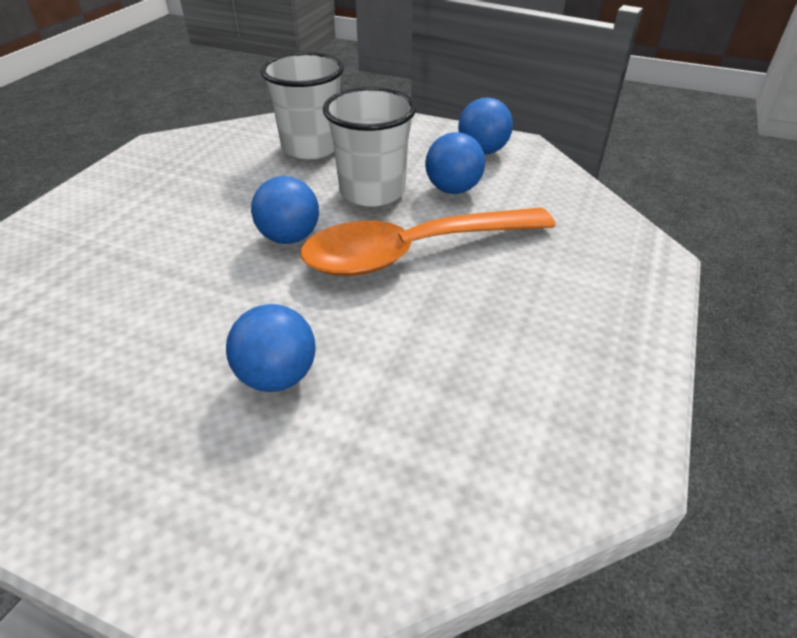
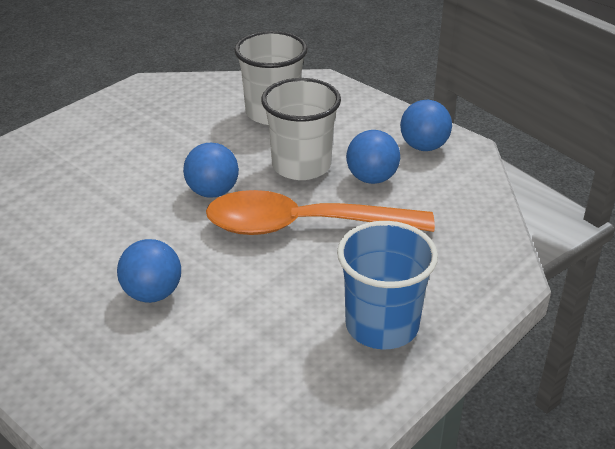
camera: 20 degrees right, 5 degrees down
(572, 342) = (382, 326): none -> blue cup

